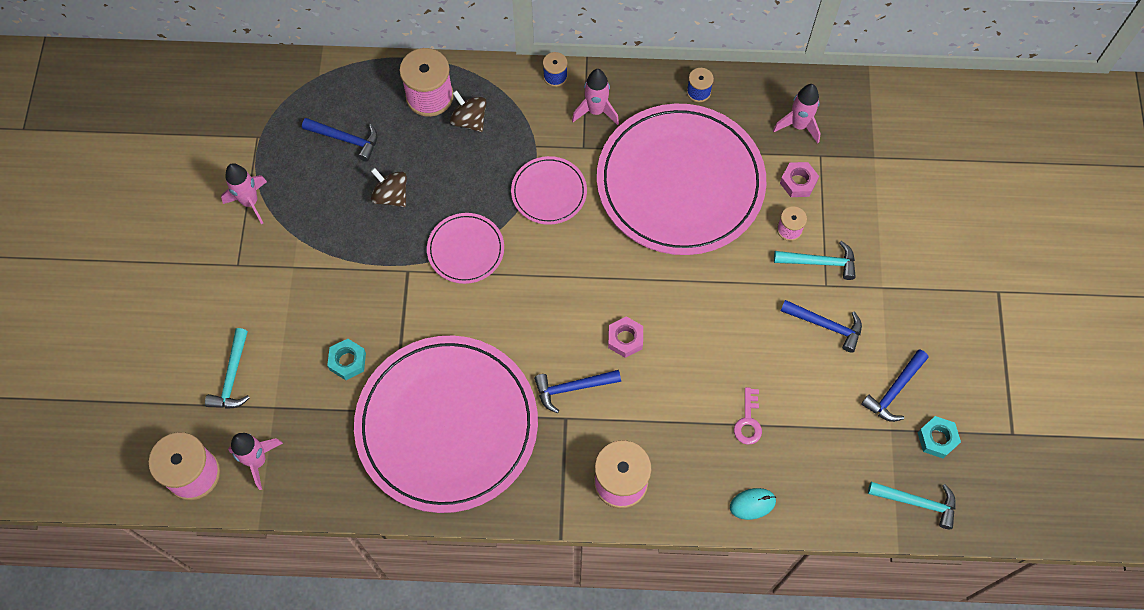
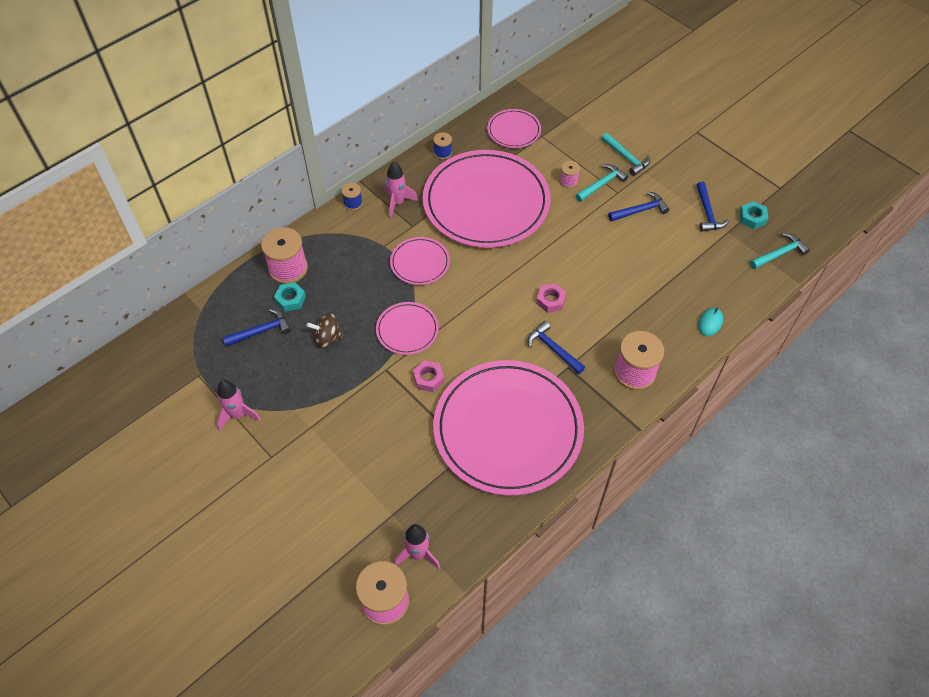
camera: 45 degrees left, 10 degrees down
(232, 377) = (344, 522): turquoise hammer -> turquoise hammer (626, 158)
(347, 361) = (407, 448): turquoise nut -> turquoise nut (290, 299)
(469, 120) = (328, 262): brown spinning top -> none
(572, 388) = (553, 349): blue hammer -> blue hammer turned 105 degrees clockwise
(748, 421) = (659, 286): pink key -> none
(798, 126) = (514, 130): pink rocket -> pink plate
(798, 182) = (546, 156): pink nut -> pink nut (428, 378)

